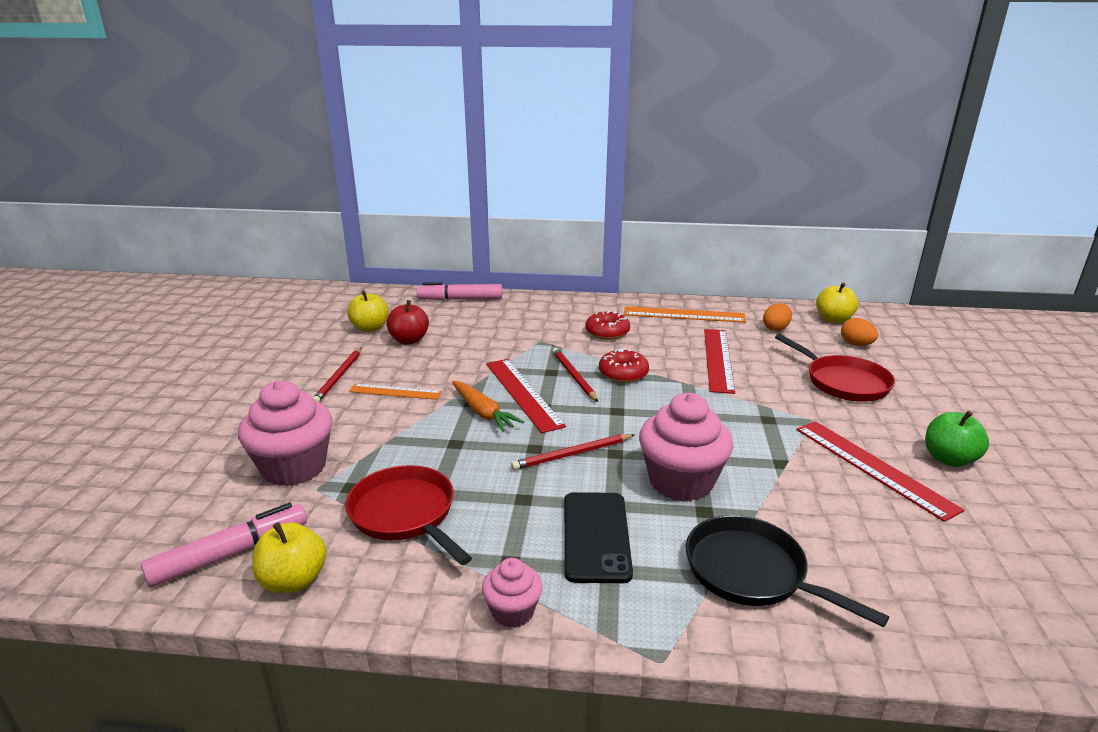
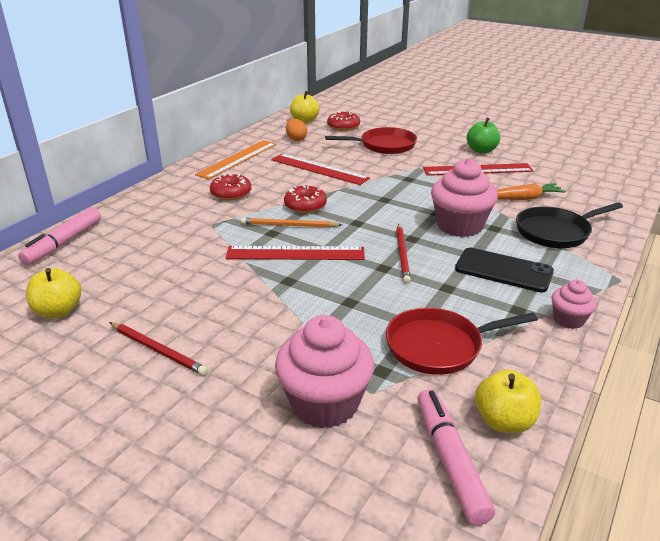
camera: 65 degrees left, 5 degrees up
(395, 392) = (228, 318): orange ruler -> none
(409, 340) = (123, 291): red apple -> none
(483, 413) = (311, 278): orange carrot -> orange carrot (523, 198)
(573, 376) = (289, 225): red pencil -> orange pencil
(856, 344) = (343, 127): orange egg -> red donut

